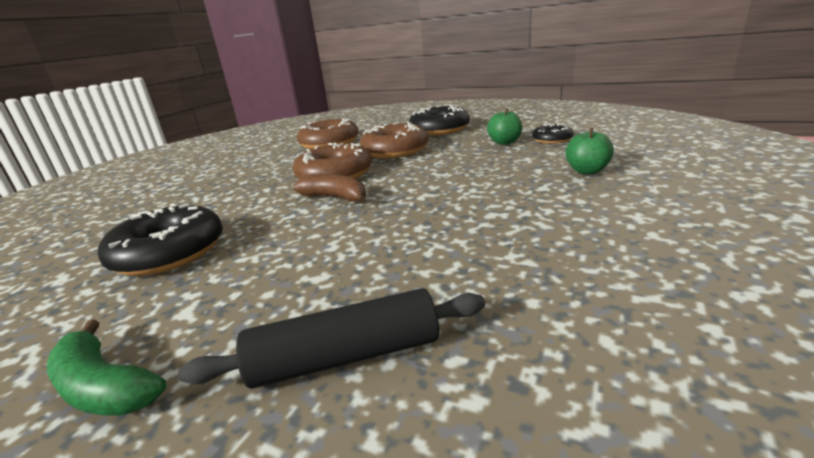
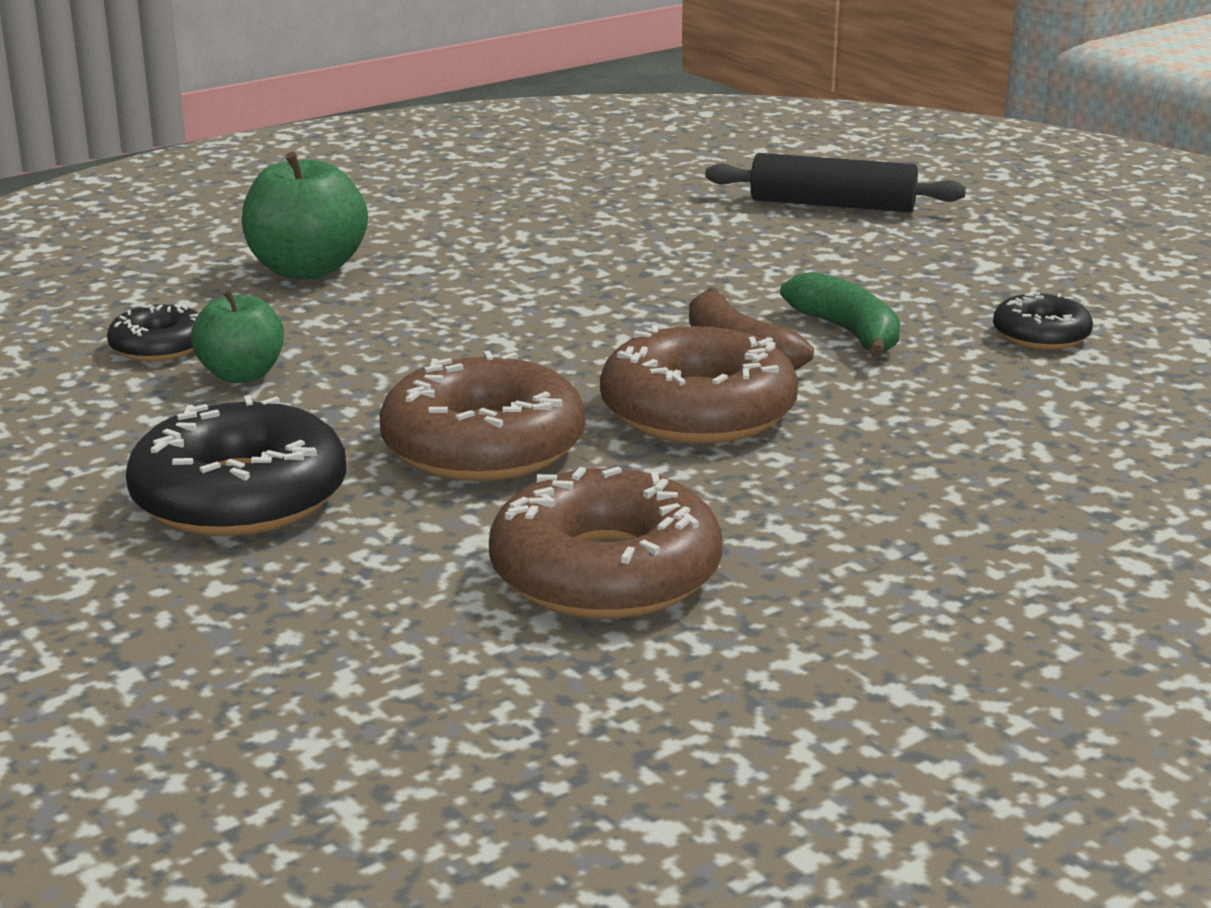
camera: 155 degrees left, 0 degrees up
(105, 387) = (1041, 234): green banana -> green banana (847, 332)
(169, 253) = (1041, 335): black donut -> black donut, size x0.54
(587, 171) = (307, 270): green apple -> green apple, size x1.55

